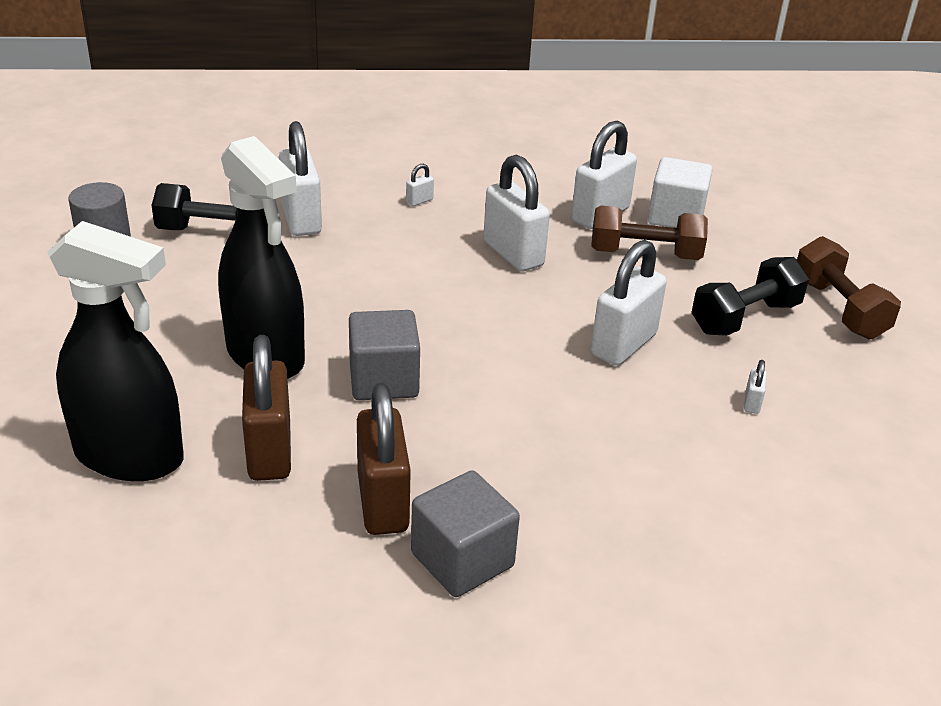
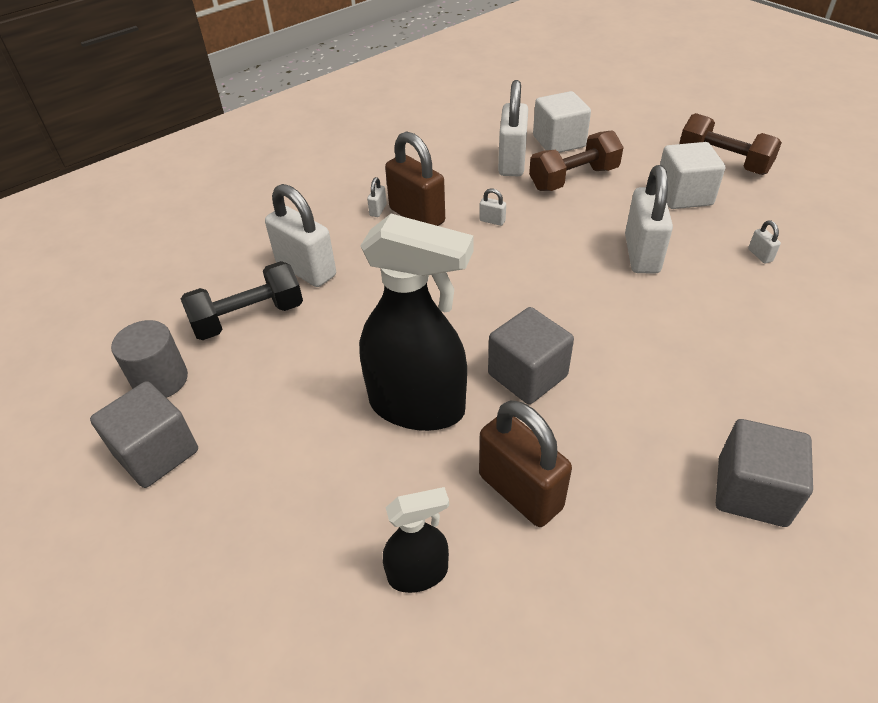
camera: 30 degrees left, 10 degrees up
(49, 289) = (157, 453): none -> grey cube
(130, 456) = (418, 573): black spray bottle -> black spray bottle, size x0.52
(382, 502) = (648, 480): brown padlock -> brown padlock (417, 216)
(513, 254) = (492, 221): white padlock -> white padlock, size x0.41
(745, 318) = (683, 195): black dumbbell -> white cube

